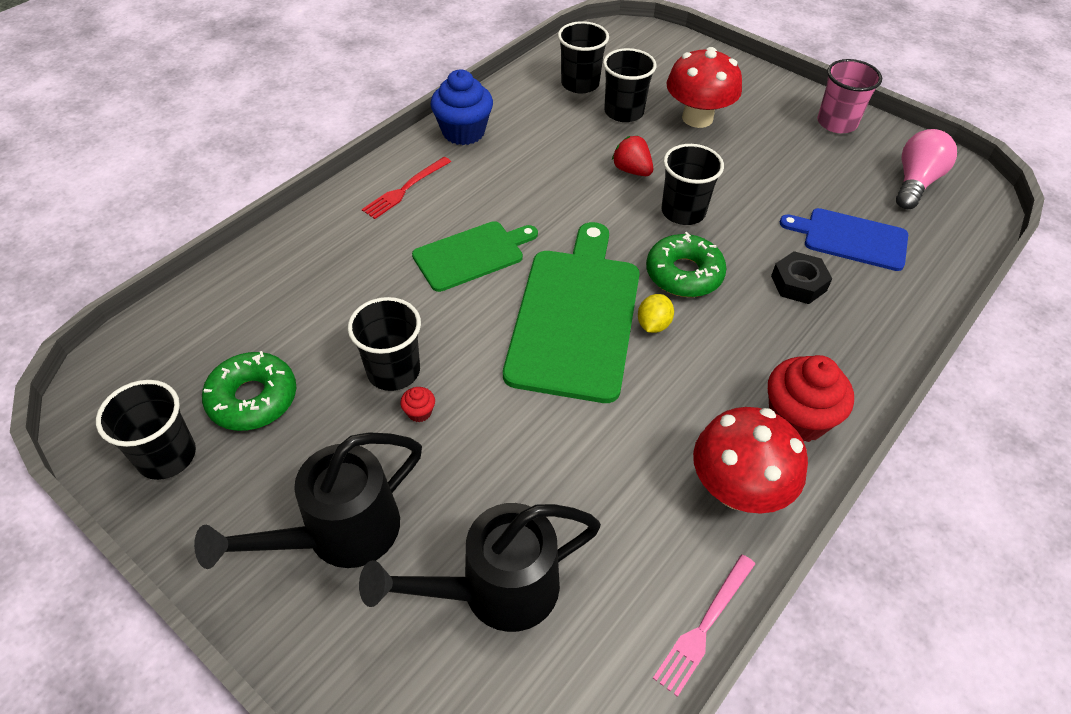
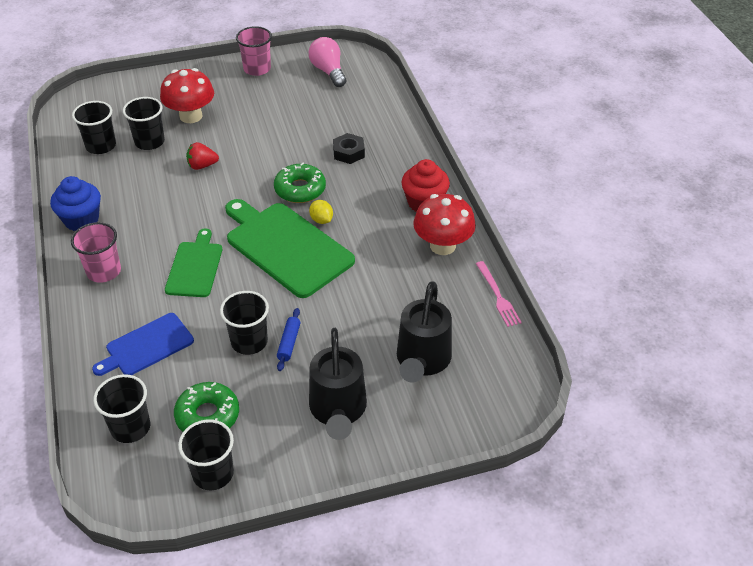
camera: 55 degrees left, 5 degrees down
(405, 189) = (104, 271): red fork -> pink cup
(419, 412) = (289, 343): red cupcake -> blue rolling pin
(683, 212) = (256, 164): black cup -> black cup (130, 427)
(850, 239) = (340, 117): blue cutting board -> blue cutting board (147, 346)

